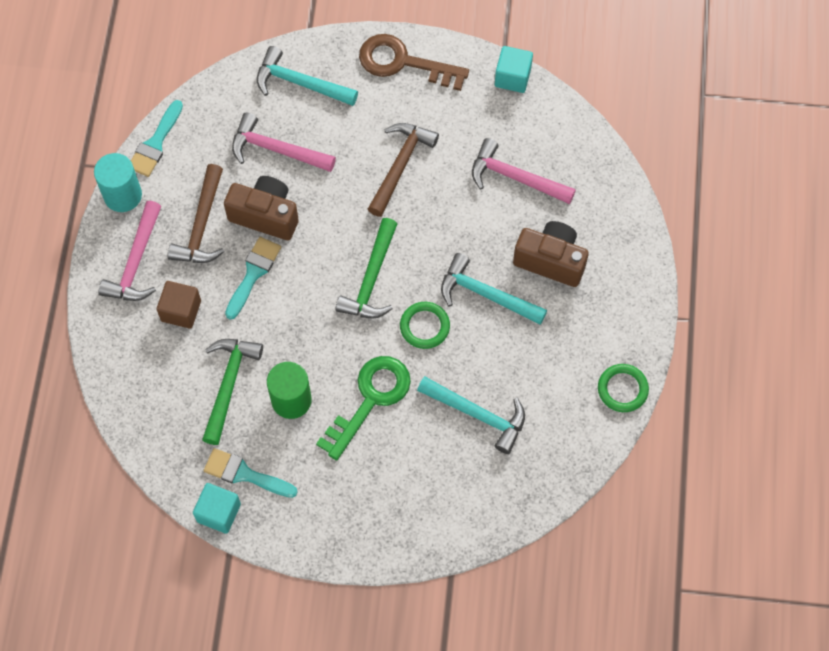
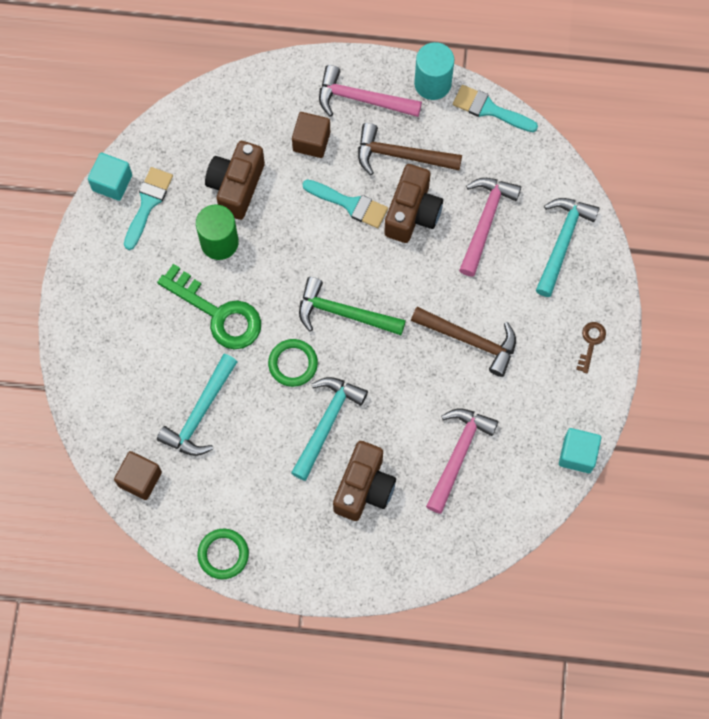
camera: 90 degrees right, 5 degrees up
(228, 384) = (236, 186): green hammer -> brown camera
(403, 62) = (591, 343): brown key -> brown key, size x0.47
(548, 472) = (140, 479): none -> brown cube

